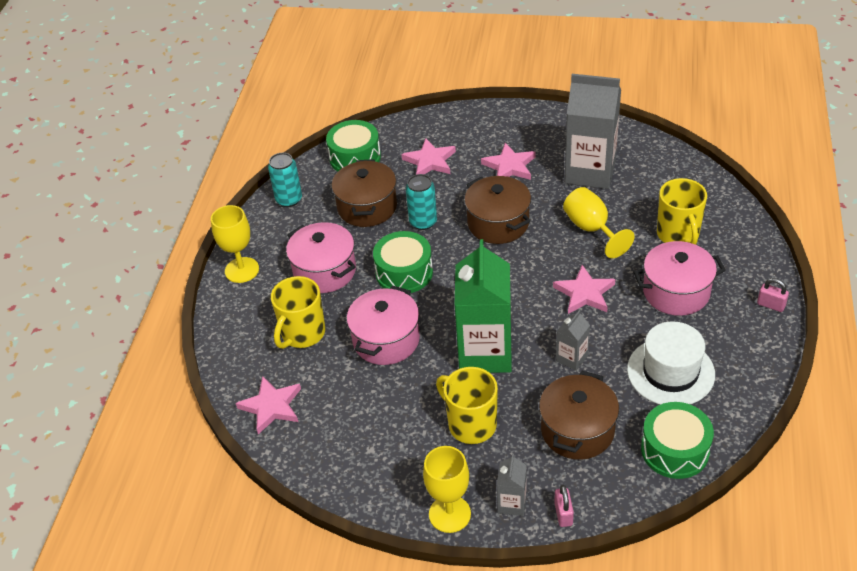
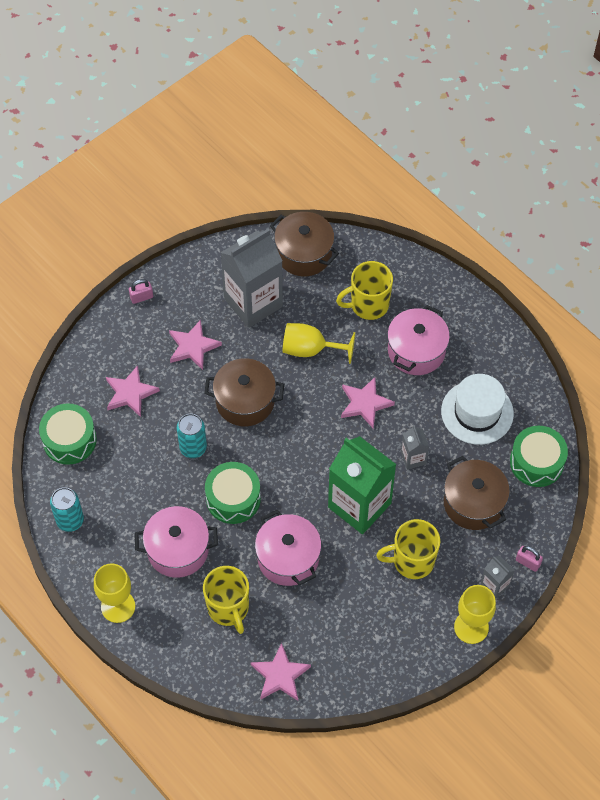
camera: 55 degrees left, 15 degrees up
(367, 207) = (137, 473): brown pot -> brown pot (304, 254)
(678, 235) = (368, 305): yellow mug -> yellow mug turned 135 degrees clockwise
(771, 305) = (478, 310): pink padlock -> pink padlock (141, 297)

